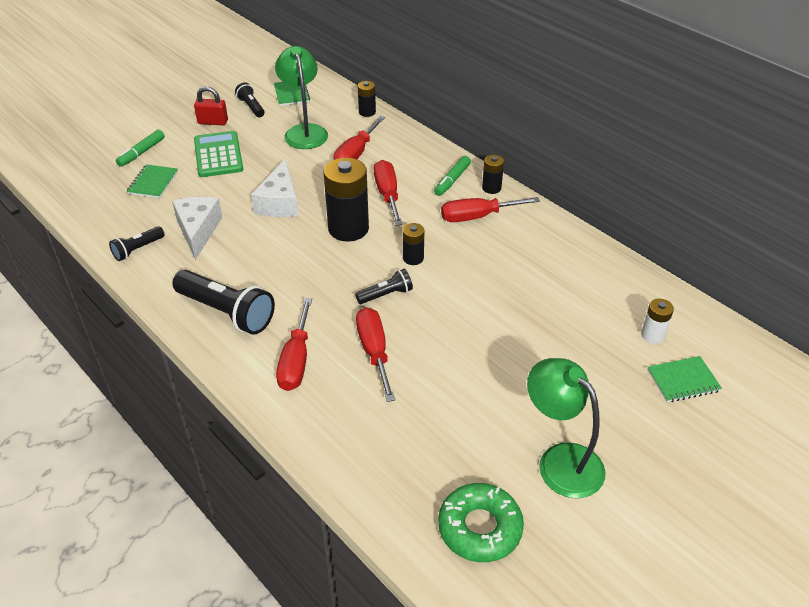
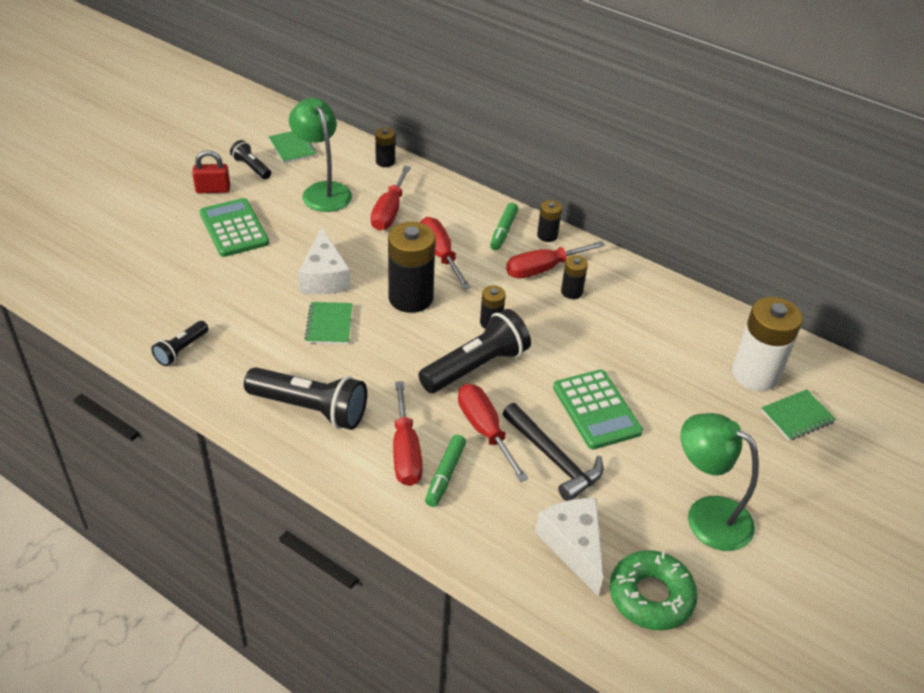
camera: 15 degrees left, 0 degrees up
(141, 153) = (142, 235): green marker -> green marker (445, 475)
(153, 183) = (169, 269): green notebook -> green notebook (329, 325)
(198, 231) = (243, 320): white cheese -> white cheese (574, 546)
(386, 295) = (476, 366): black flashlight -> black flashlight, size x1.89
(429, 386) = (553, 458): none -> black hammer
(485, 347) = (596, 410): none -> green calculator
(497, 239) = (571, 292): none -> black battery
(652, 335) = (755, 374): white battery -> white battery, size x2.01

